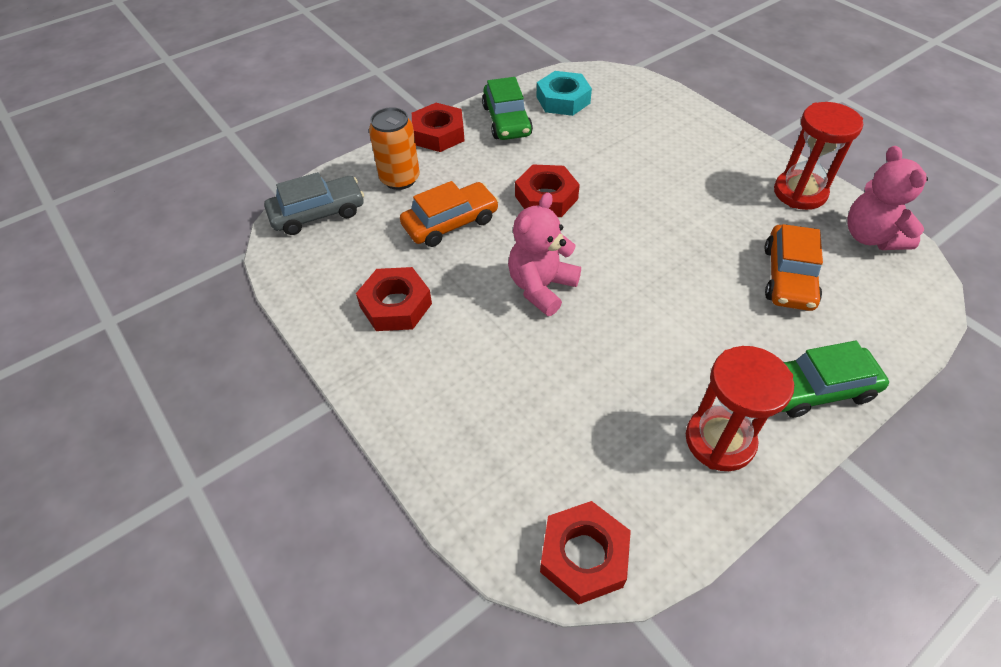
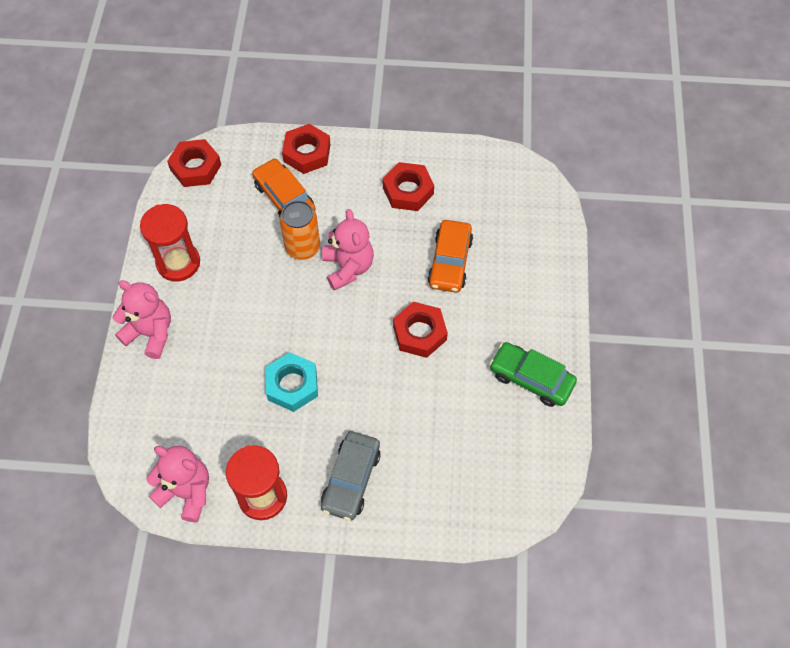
camera: 130 degrees right, 10 degrees up
(318, 213) = (530, 199): grey car -> grey car (351, 479)
(400, 179) = (523, 263): orange can -> orange can (302, 247)
(438, 134) = (556, 321): red nut -> red nut (307, 153)
(563, 100) = (522, 442): turquoise nut -> turquoise nut (292, 385)
(788, 277) = (216, 403): orange car -> orange car (284, 197)
(815, 389) = (150, 333): green car -> pink teddy bear

